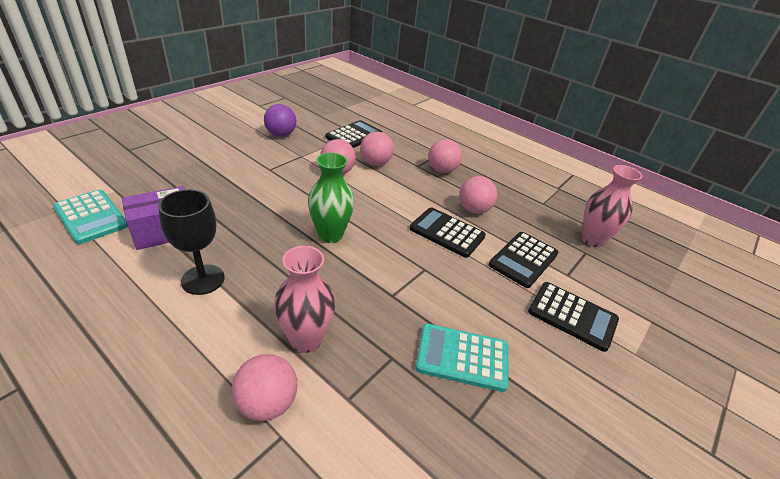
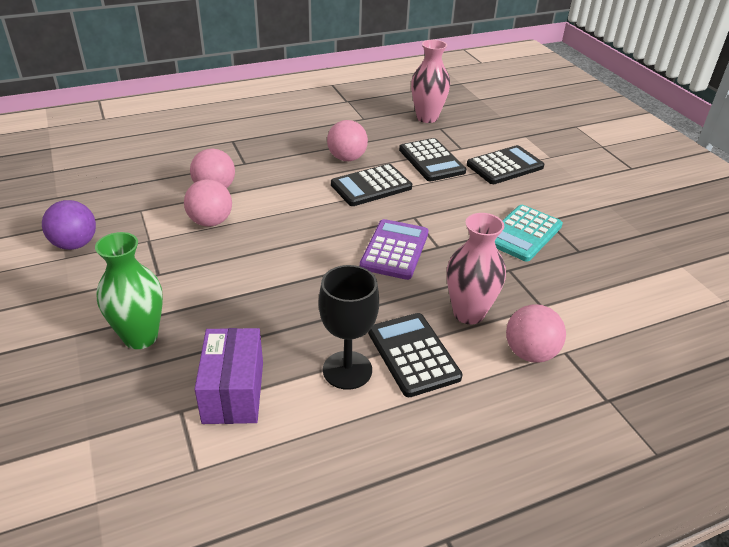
camera: 60 degrees left, 0 degrees up
(91, 217) = (144, 468): turquoise calculator -> none
(330, 235) = (328, 259): green vase -> green vase (140, 337)
(354, 136) = (137, 186): black calculator -> black calculator (413, 354)
(367, 268) = (394, 250): none -> purple calculator
(442, 170) = (266, 151): pink ball -> none

